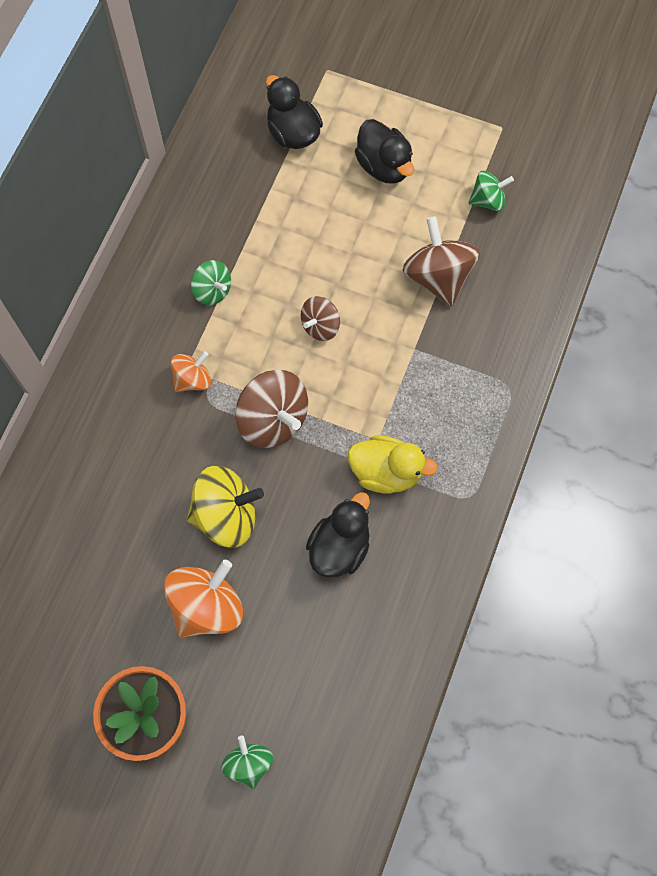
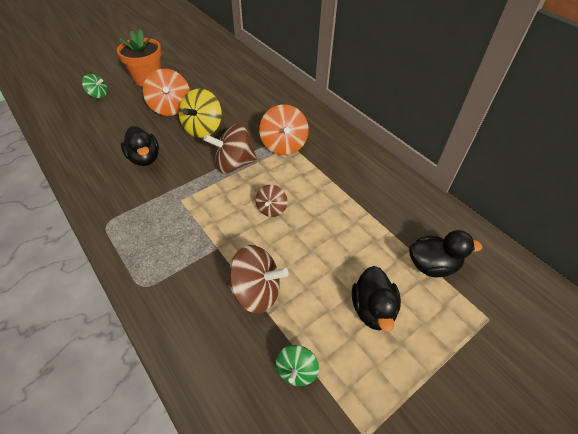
camera: 120 degrees right, 20 degrees down
(192, 379) = (283, 145): orange spinning top -> orange spinning top, size x1.72
(212, 290) = (331, 173): green spinning top -> none
(320, 326) = (271, 209): brown spinning top -> brown spinning top turned 150 degrees counterclockwise
(384, 166) = (372, 309): black duck -> black duck turned 90 degrees counterclockwise
(386, 472) = (159, 194): yellow duck -> none

